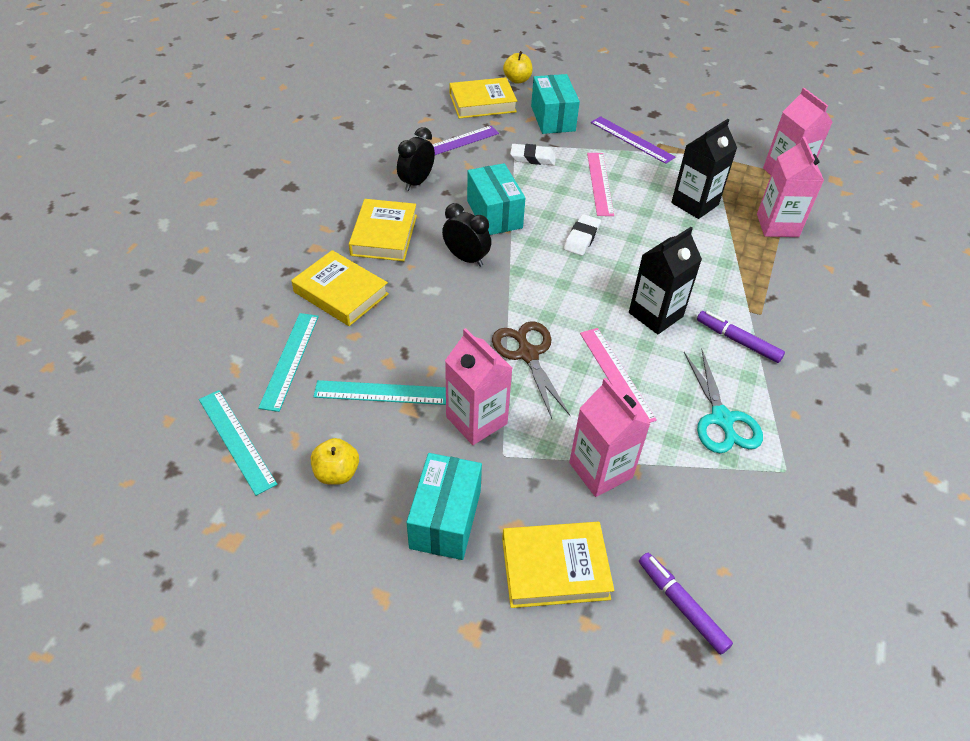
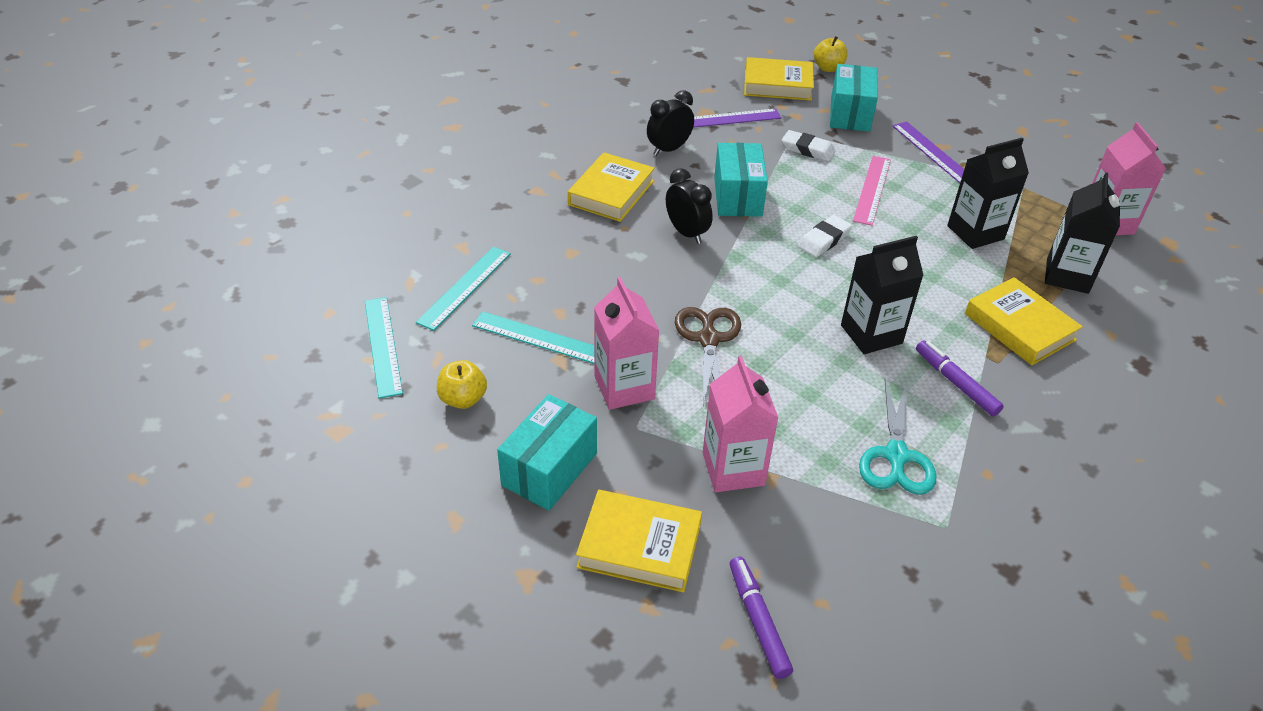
camera: 20 degrees right, 5 degrees down
(341, 293) = (542, 237): yellow book -> yellow book (1019, 327)
(616, 375) = (796, 382): pink ruler -> none
(777, 225) = (1067, 276): pink carton -> black carton

